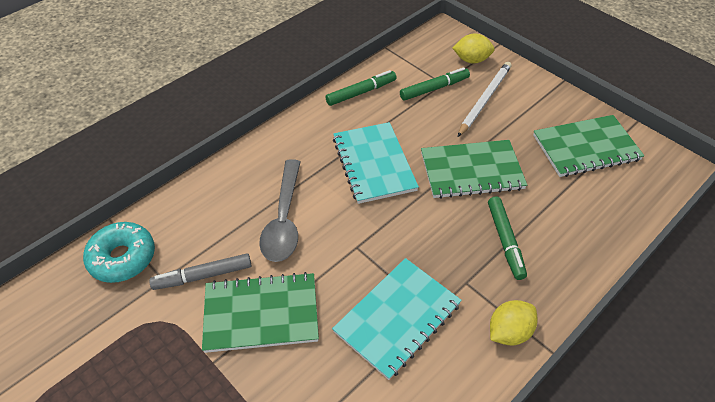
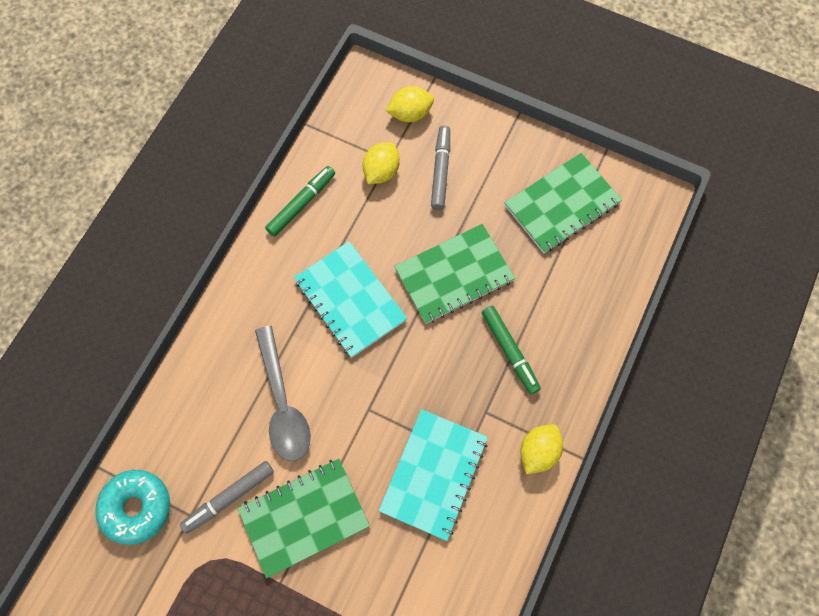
camera: 20 degrees left, 20 degrees up
(434, 88) = (381, 171): green marker -> yellow lemon
(484, 100) = (440, 170): white pencil -> grey marker

